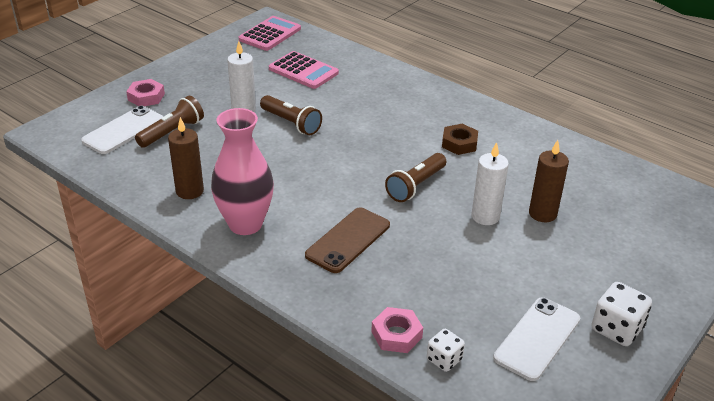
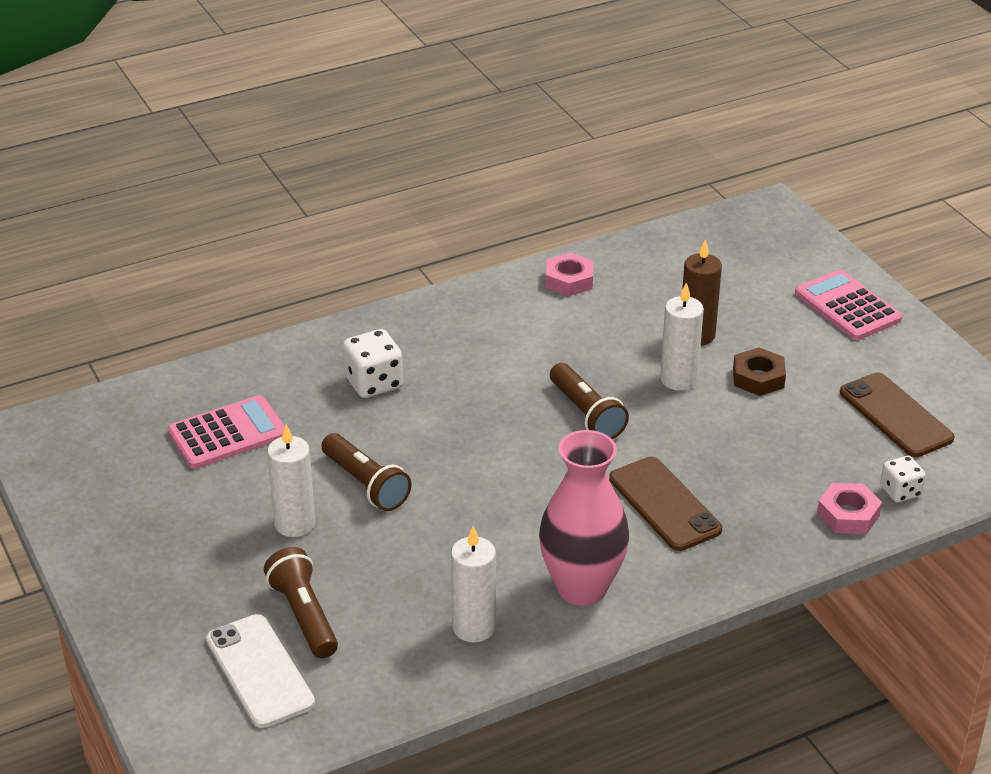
camera: 65 degrees left, 0 degrees up
(146, 97) = (174, 626): pink nut -> pink nut (569, 280)
(189, 191) = (474, 627): brown candle -> white candle
(270, 34) = (80, 439): pink calculator -> pink calculator (847, 306)
(291, 123) = (366, 484): brown flashlight -> brown flashlight turned 75 degrees clockwise
(459, 143) = (518, 348): brown nut -> brown nut (758, 377)
(537, 338) = (895, 415): white phone -> brown phone
(616, 329) = (904, 358): white dice -> white dice (374, 383)

